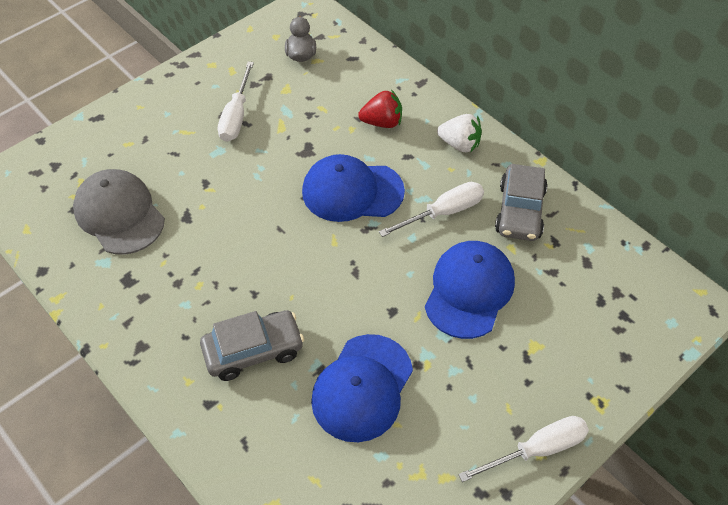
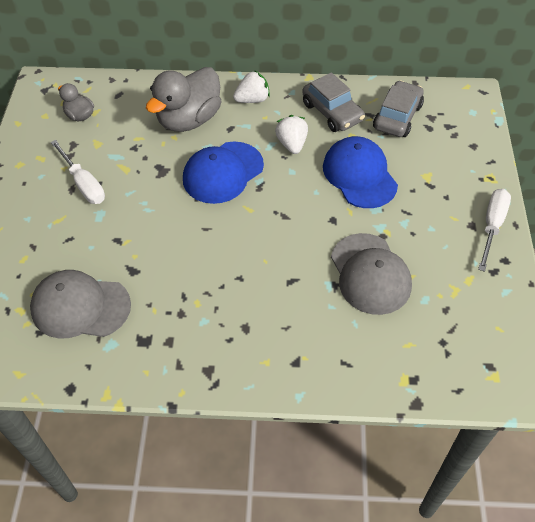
camera: 45 degrees left, 0 degrees up
(253, 351) = (283, 309): grey car -> grey car (397, 117)
(362, 388) = (370, 274): blue cap -> grey cap
(382, 122) = (189, 119): red strawberry -> grey duck
(443, 212) = (292, 144): white screwdriver -> white strawberry

